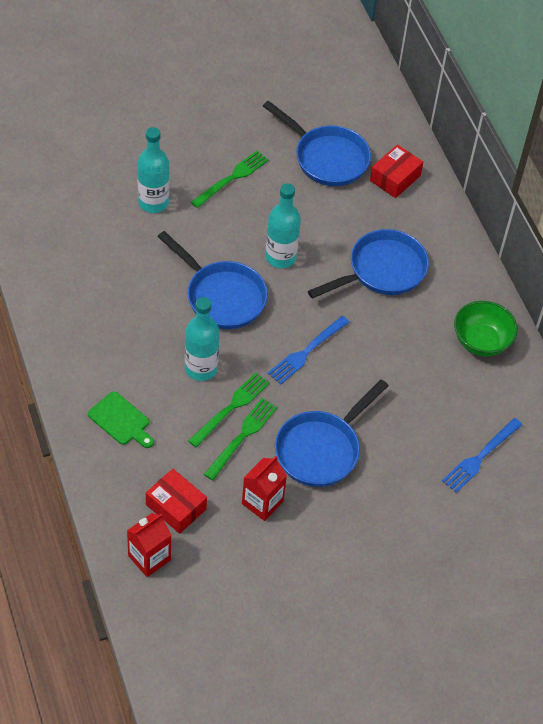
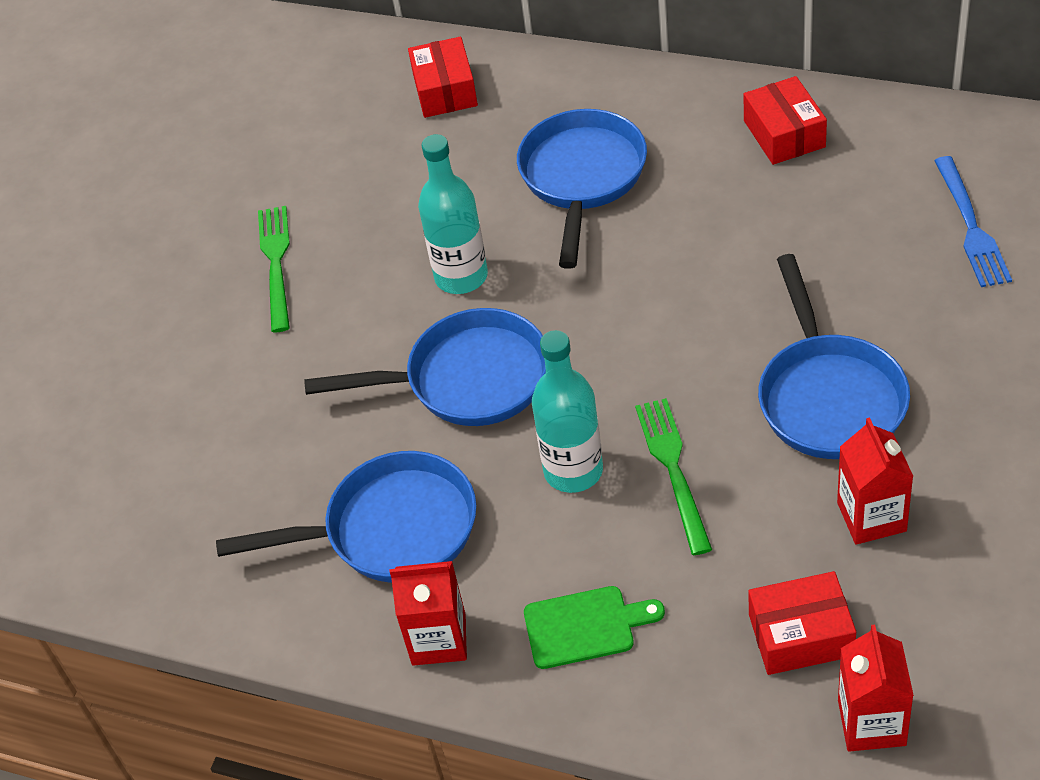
camera: 40 degrees left, 5 degrees down
(75, 369) = (438, 639): none -> red carton
(153, 202) = (229, 377): turquoise bottle -> none
(242, 436) = (734, 480): green fork -> none
(306, 352) = (647, 330): blue fork -> none
(327, 158) = (345, 143): blue pan -> blue pan (391, 529)
(481, 342) = (784, 134): green bowl -> red box

